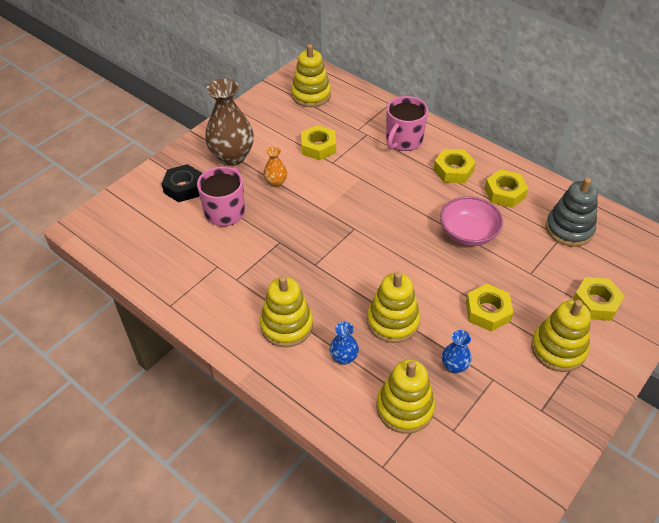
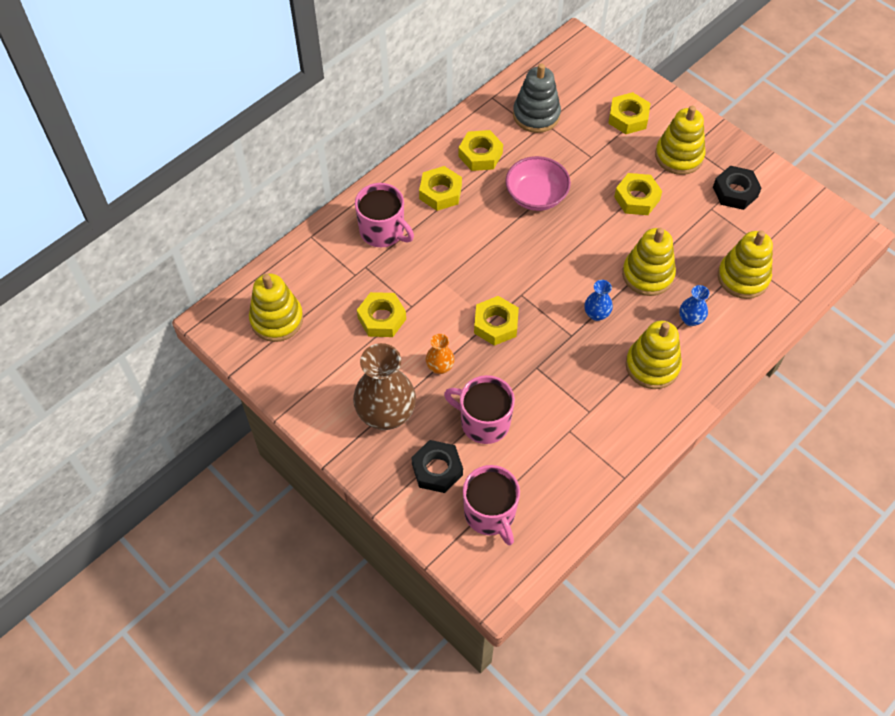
camera: 85 degrees left, 10 degrees up
(143, 220) = (490, 513): none -> pink mug
(320, 213) = (496, 324): none -> yellow nut
(454, 366) = (698, 234): blue vase -> blue vase (596, 314)
(523, 403) = (735, 192): none -> black nut

